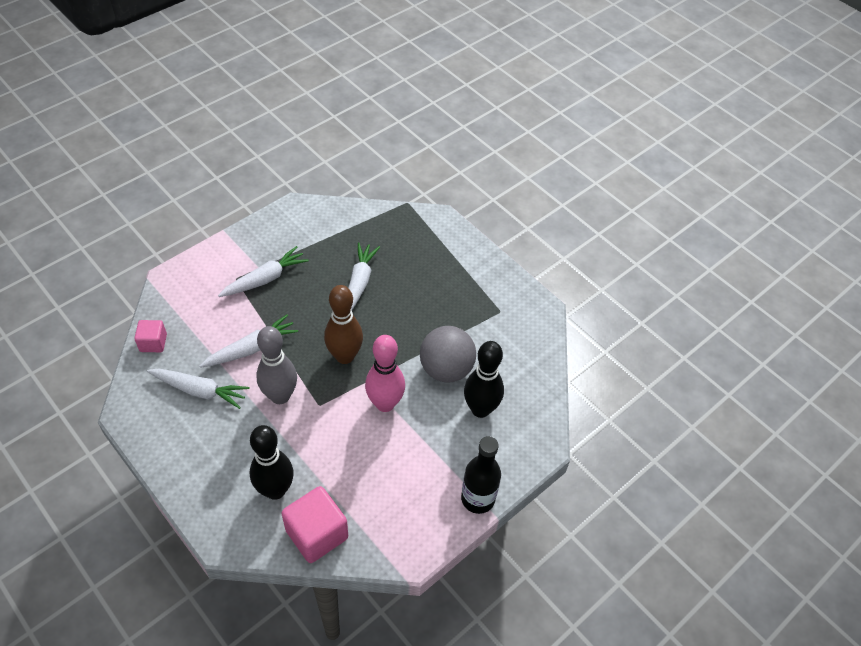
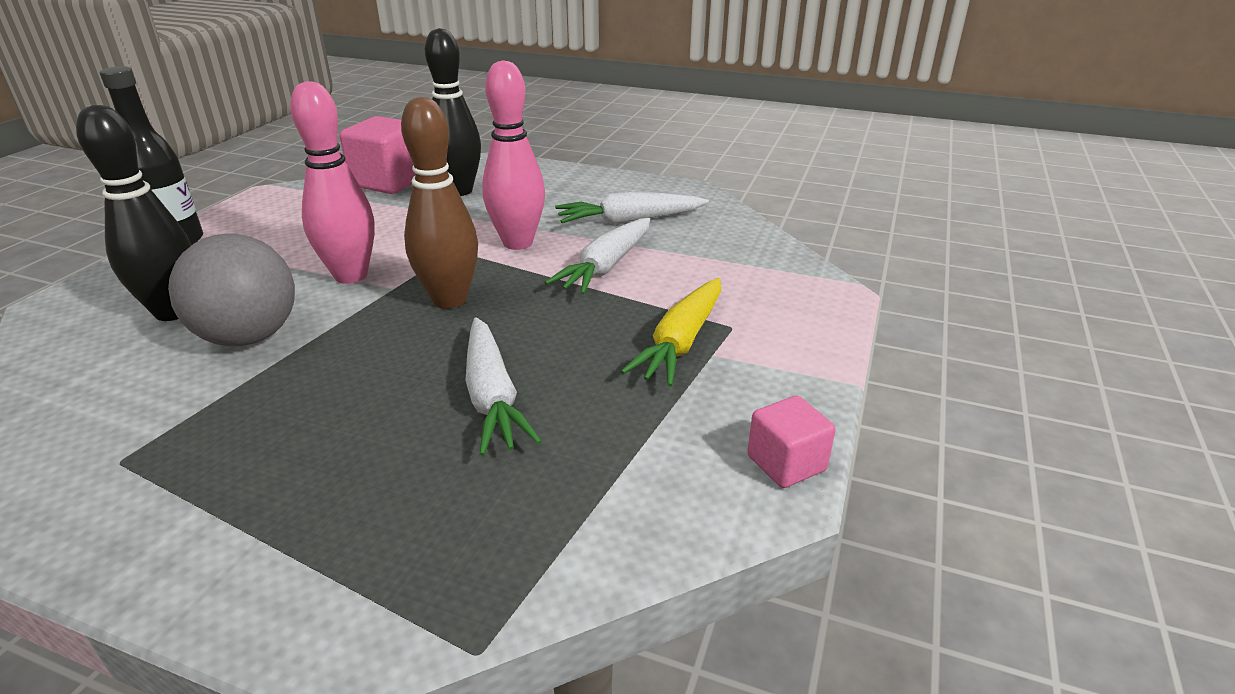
camera: 155 degrees right, 20 degrees down
(153, 343) = (745, 235): pink cube -> pink cube (786, 463)
(265, 279) = (681, 342): white carrot -> yellow carrot
(280, 396) = (518, 243): grey bowling pin -> pink bowling pin

